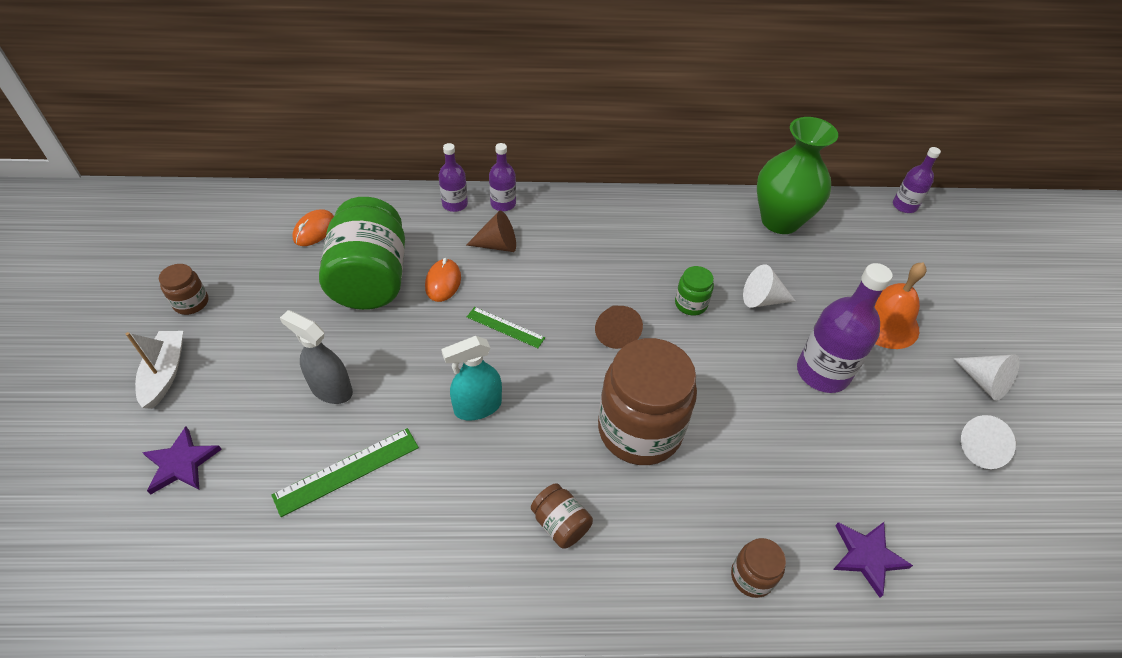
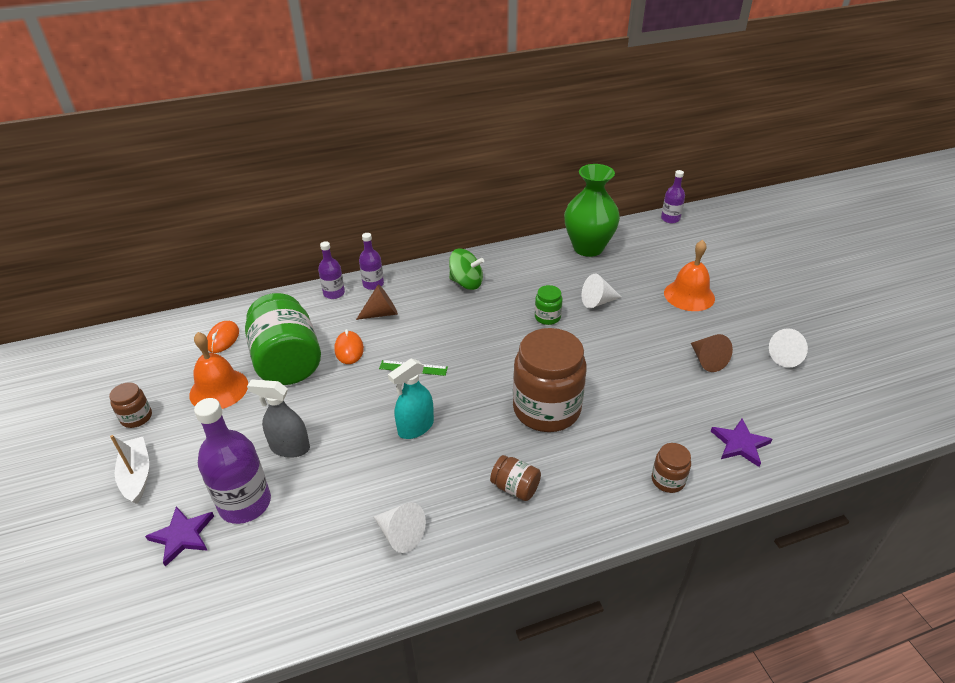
camera: 15 degrees left, 10 degrees down
(286, 292) = (219, 389): none -> orange bell
(347, 471) = (329, 500): green ruler -> none
(611, 230) = (466, 283): none -> green spinning top
(615, 332) = (500, 350): brown cone -> brown cone (707, 360)
(822, 372) = (660, 337): purple bottle -> purple bottle (245, 503)
(984, 382) = (769, 316): white cone -> white cone (400, 534)

